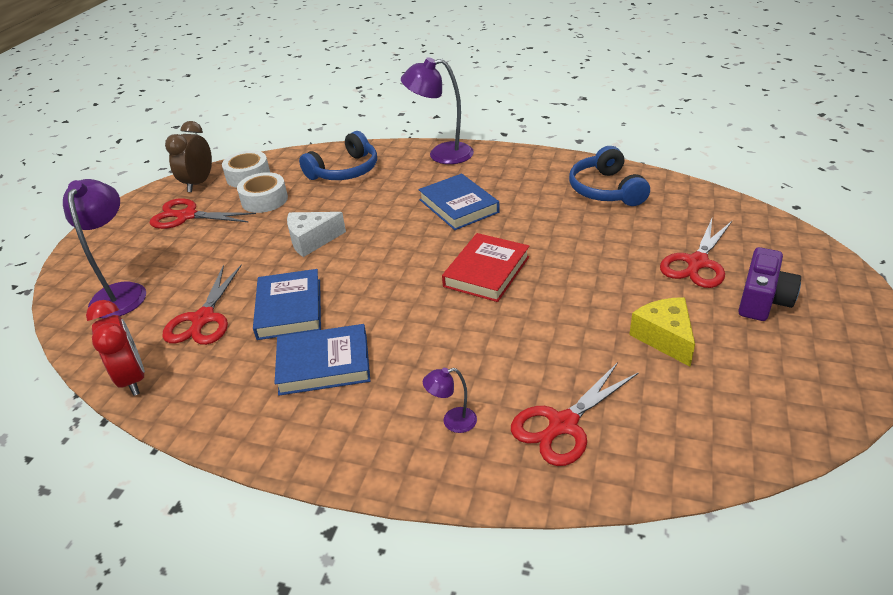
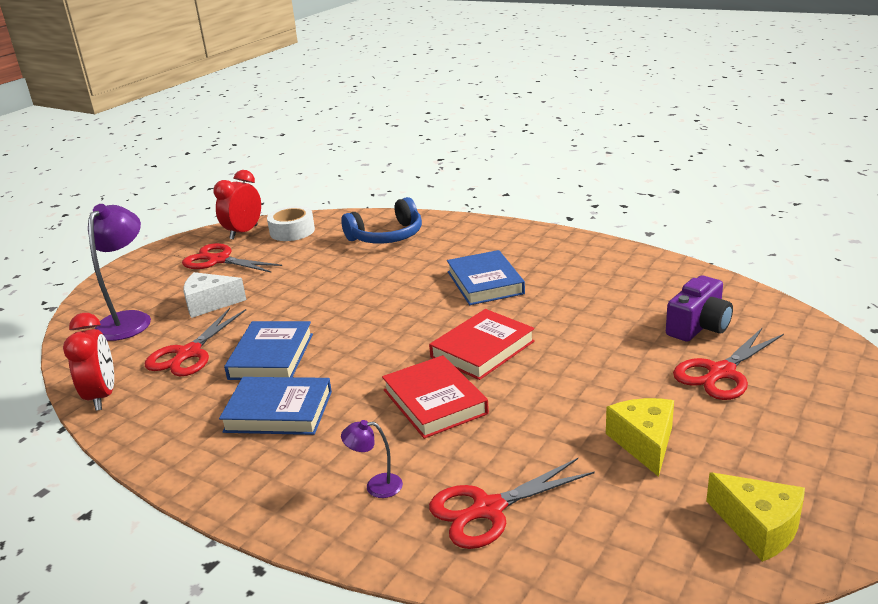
camera: 15 degrees right, 10 degrees down
(199, 183) = (244, 232): brown clock -> red clock
(264, 200) = (297, 254): white tape -> none
(312, 240) = (323, 297): white cheese -> white cheese (209, 303)
(441, 154) = (492, 231): purple lamp -> none
(467, 330) = (434, 402): none -> red book
(606, 190) = (653, 285): blue headphones -> none
(763, 300) = (780, 422): purple camera -> purple camera (698, 326)
(788, 397) = (759, 527): none -> yellow cheese

